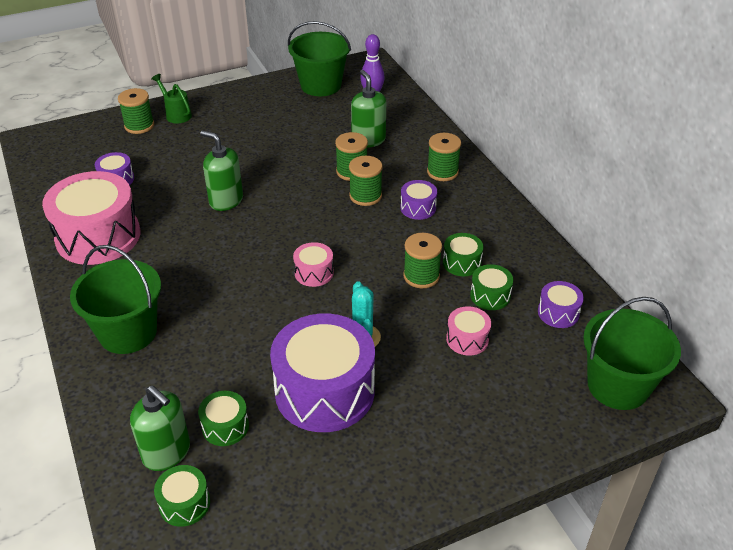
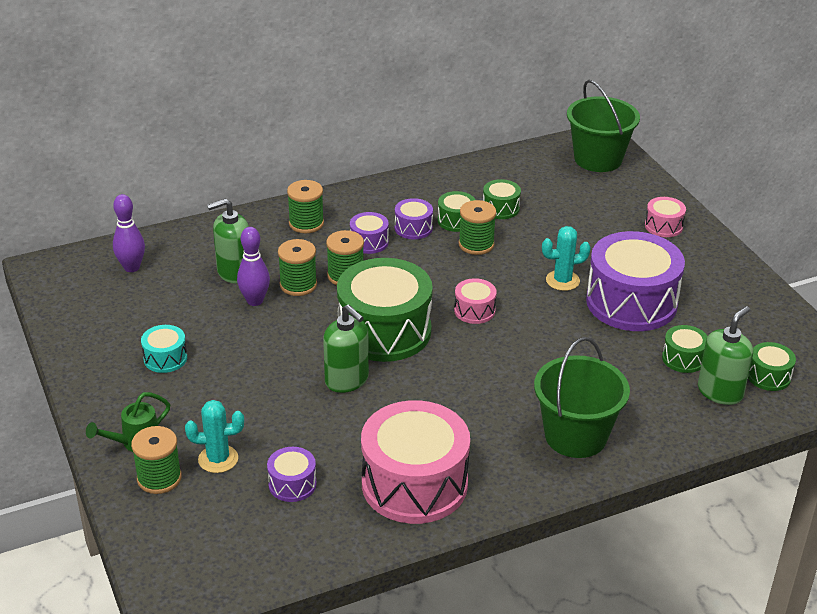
camera: 90 degrees left, 5 degrees down
(151, 147) = (218, 459): none -> turquoise cactus
(226, 200) = (347, 380): green soap dispenser -> green soap dispenser turned 75 degrees counterclockwise
(263, 118) = (165, 358): none -> turquoise drum
(287, 219) = (384, 331): none -> green drum
(321, 85) = (94, 310): green bucket -> none
(330, 152) = (255, 301): none -> purple bowling pin
(467, 339) = (557, 224): pink drum -> pink drum (663, 226)
(558, 313) = (519, 176): purple drum -> purple drum (413, 228)

